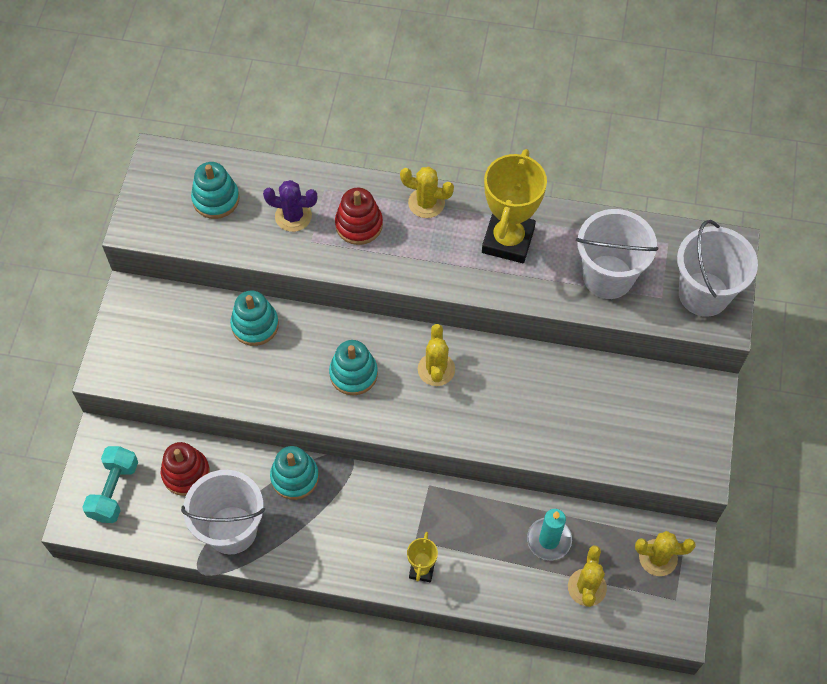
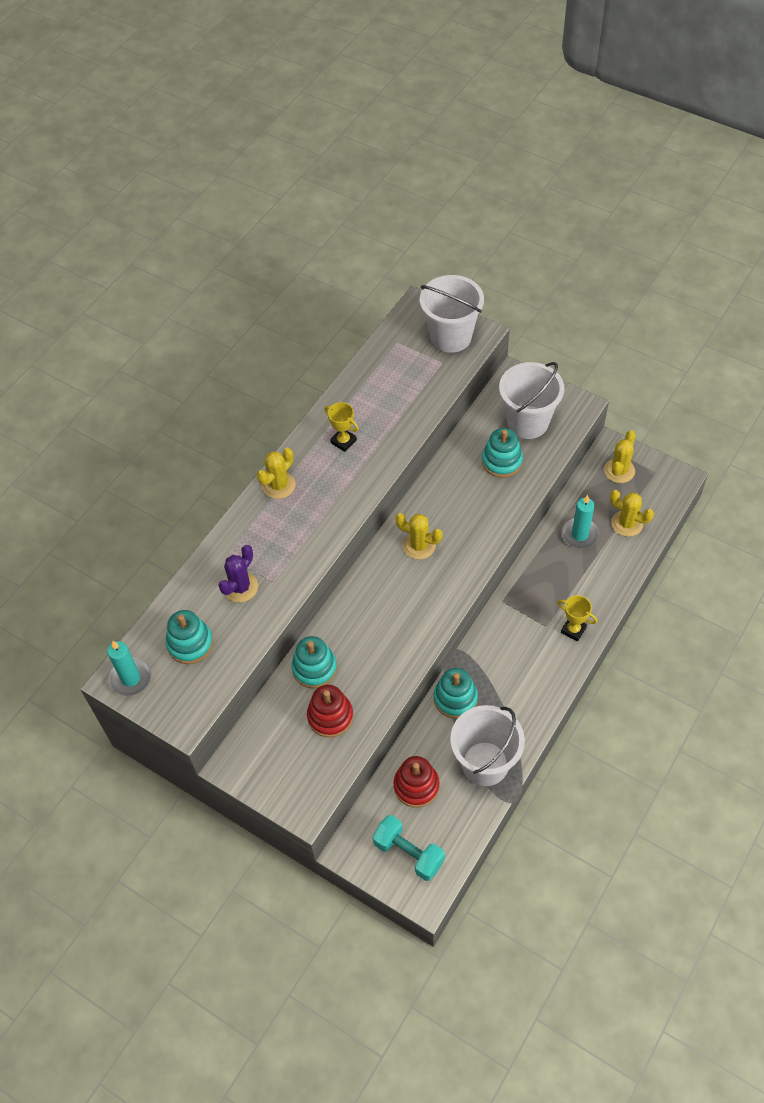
camera: 65 degrees left, 5 degrees down
(163, 167) = (131, 678): none -> turquoise candle
(353, 374) = (396, 606): turquoise stacking toy -> turquoise stacking toy (502, 461)
(359, 225) = (275, 540): red stacking toy -> red stacking toy (330, 716)
(508, 240) = (343, 441): yellow trophy -> yellow trophy, size x0.49
(608, 277) = (408, 389): white bucket -> white bucket (527, 422)

